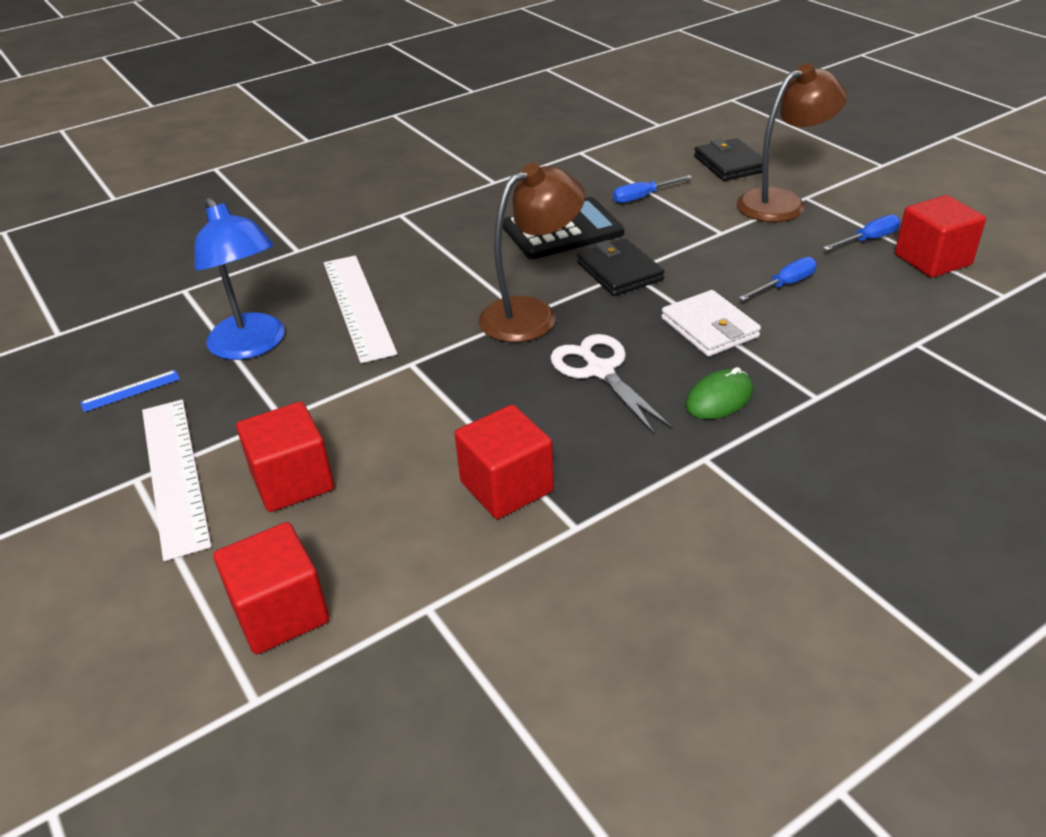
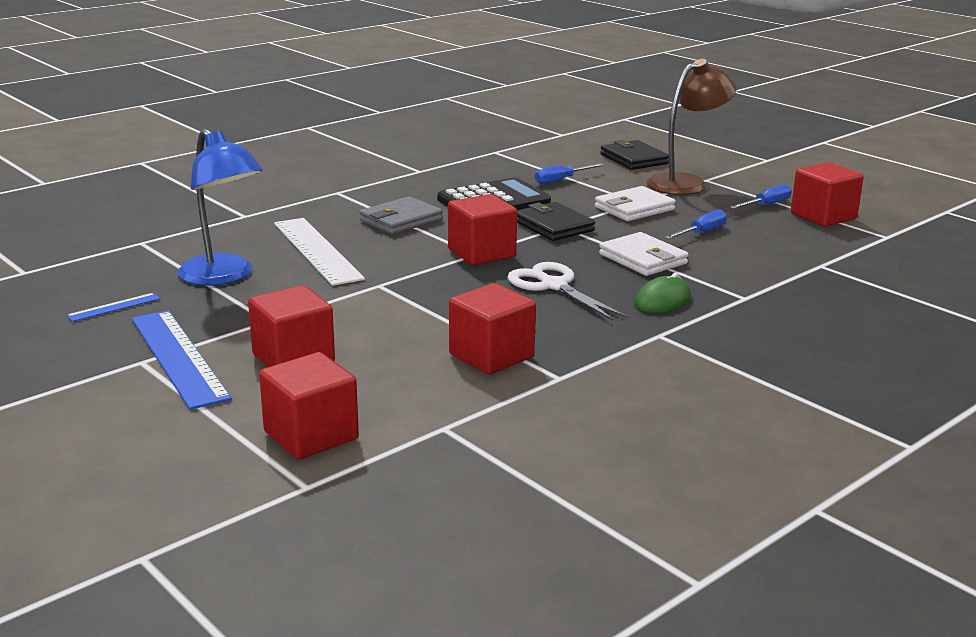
camera: 10 degrees left, 15 degrees down
(175, 474) = (178, 357): white ruler -> blue ruler
(457, 260) = (401, 220): none -> grey wallet
(532, 314) = (481, 253): brown lamp -> red cube
(715, 244) = (634, 208): none -> white wallet

